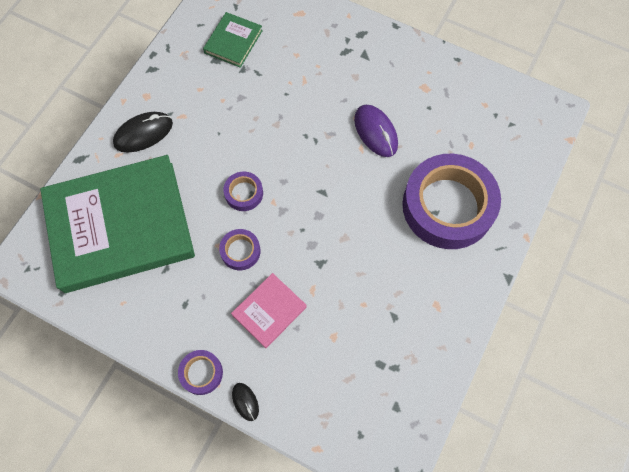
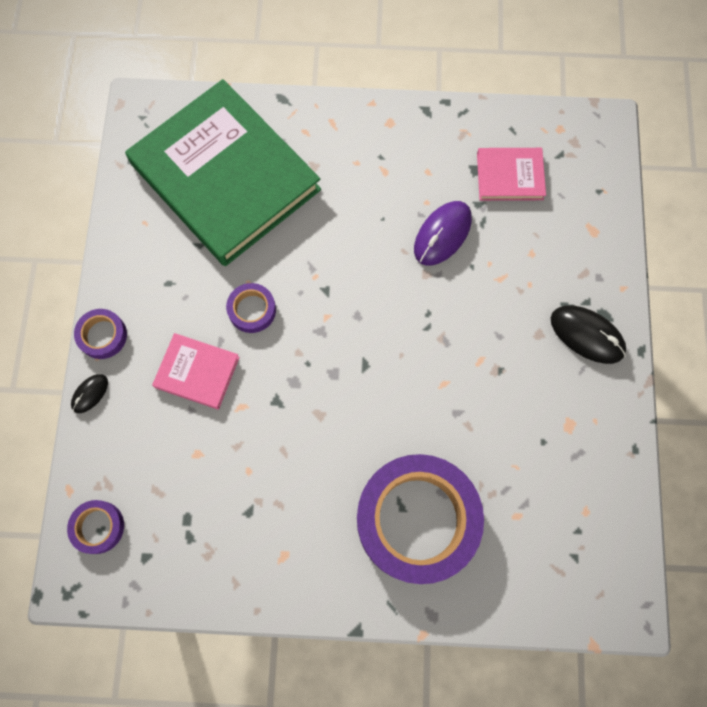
camera: 65 degrees right, 5 degrees up
(143, 133) = (343, 143): black mouse -> black mouse (587, 335)
(233, 42) = (509, 176): green book -> pink book
(244, 193) = (322, 280): purple tape -> purple tape (98, 527)
(375, 132) = (474, 391): purple mouse -> purple mouse (442, 234)

